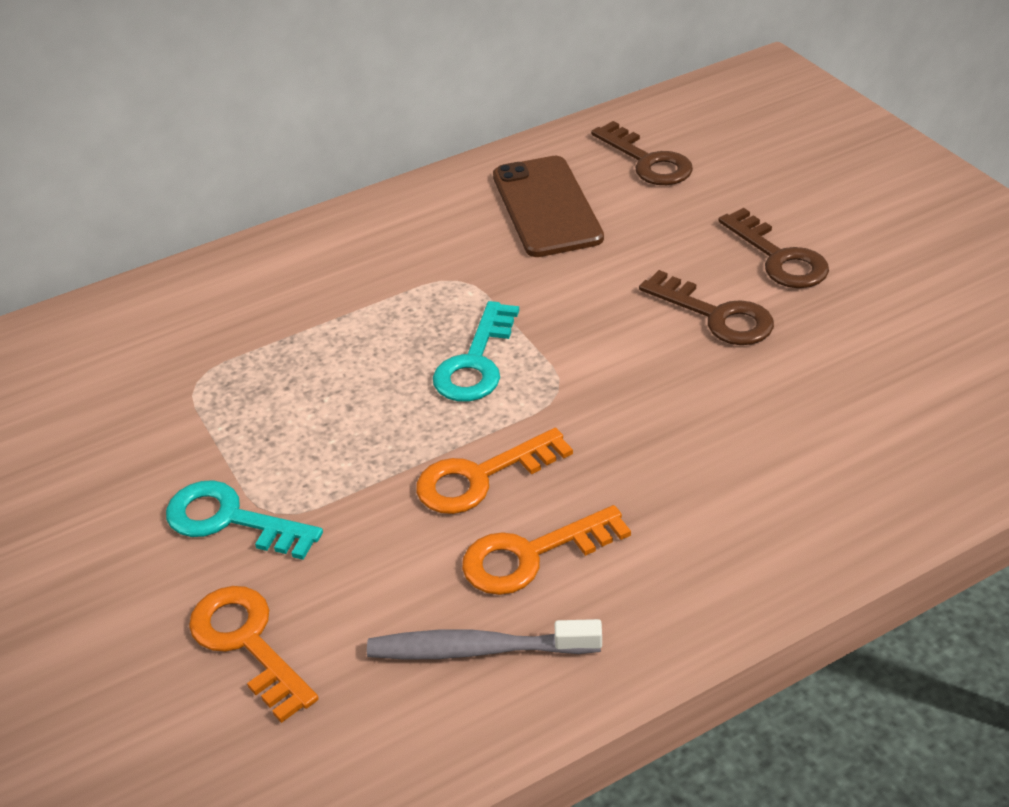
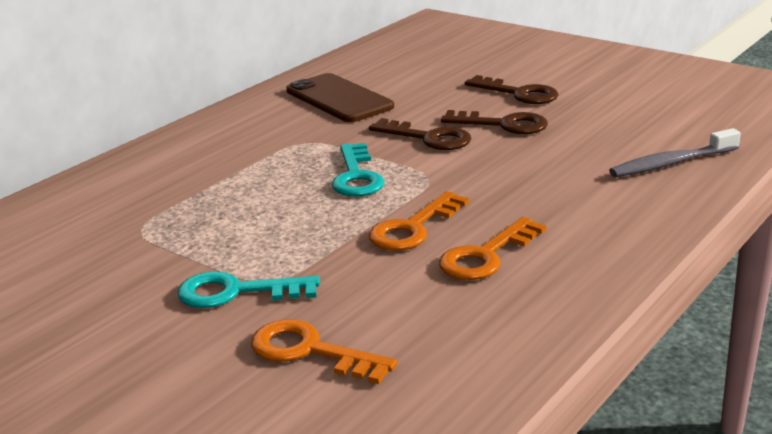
camera: 25 degrees left, 15 degrees down
(477, 649) = (491, 309): grey toothbrush -> grey toothbrush (671, 163)
(647, 161) = (390, 68): brown key -> brown key (428, 138)

